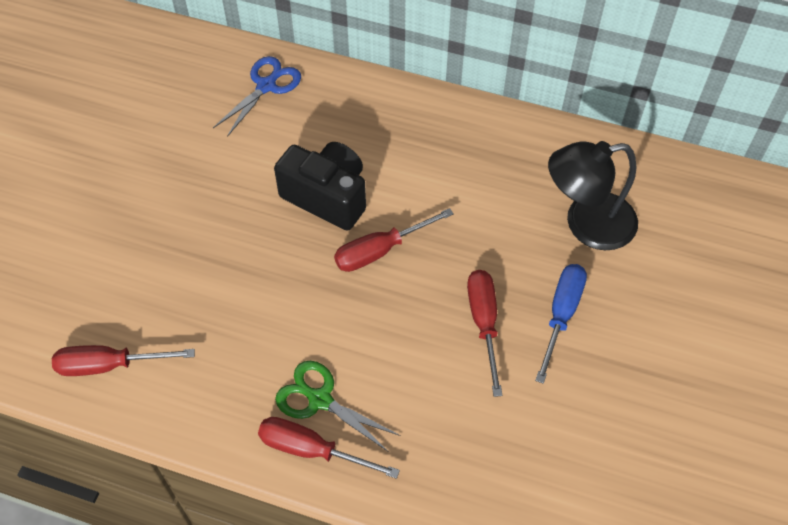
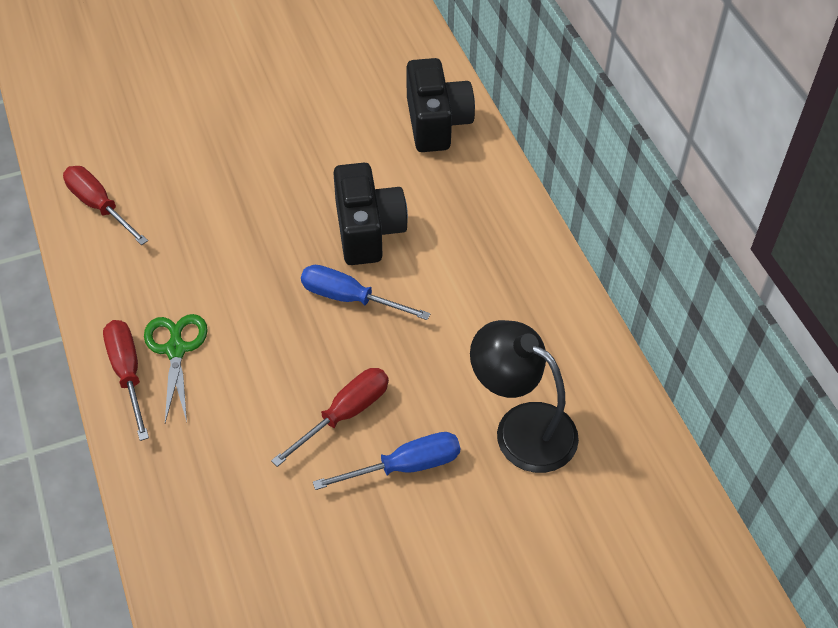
camera: 50 degrees right, 5 degrees down
(267, 85) = (436, 123): blue scissors -> black camera
(380, 250) = (349, 298): red screwdriver -> blue screwdriver

